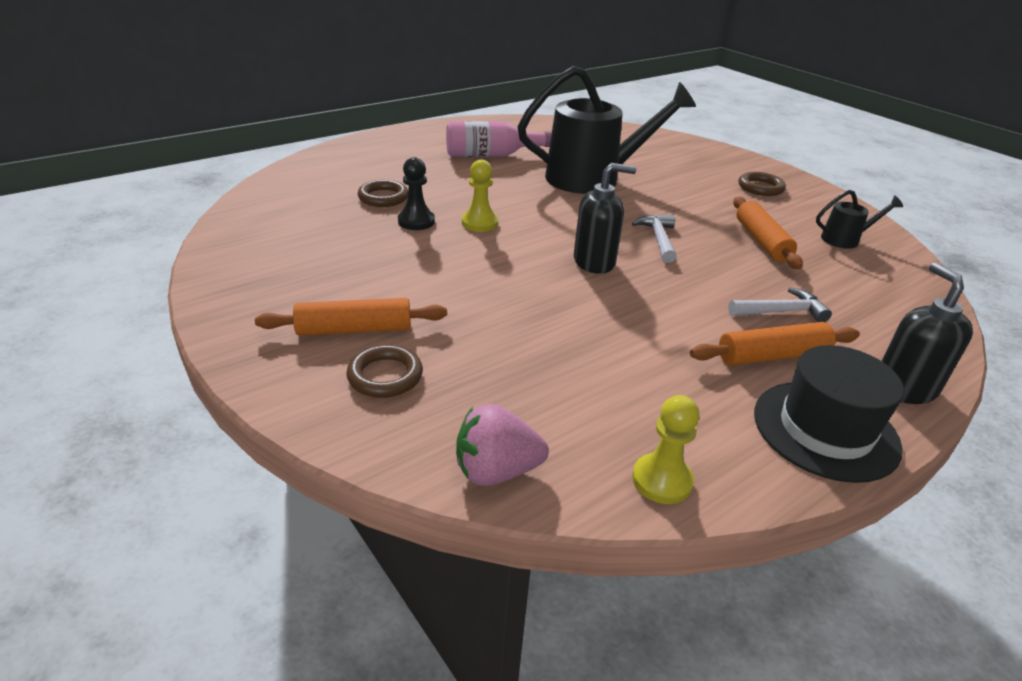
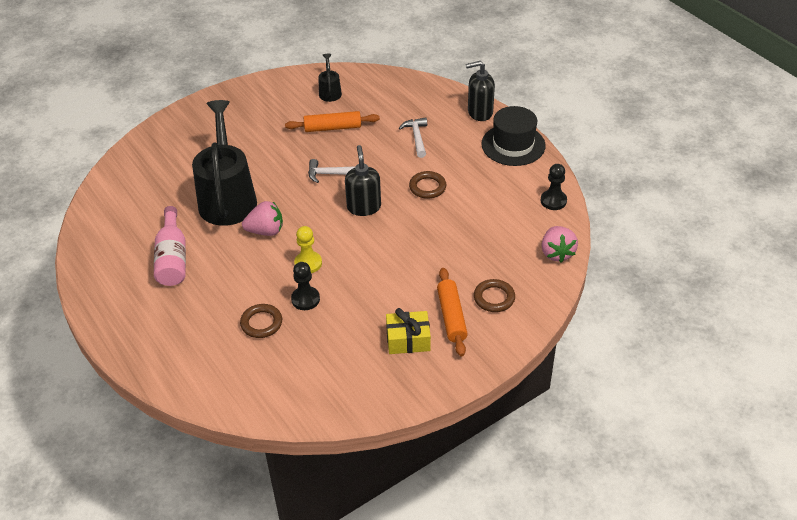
camera: 85 degrees left, 10 degrees up
(321, 290) = (408, 340): none -> yellow gift
(537, 199) = (266, 231): none -> pink strawberry
(662, 480) = (553, 201): yellow pawn -> black pawn
(760, 188) = (249, 111): brown ring -> brown ring (427, 187)
(772, 356) = (459, 149): orange rolling pin -> none

